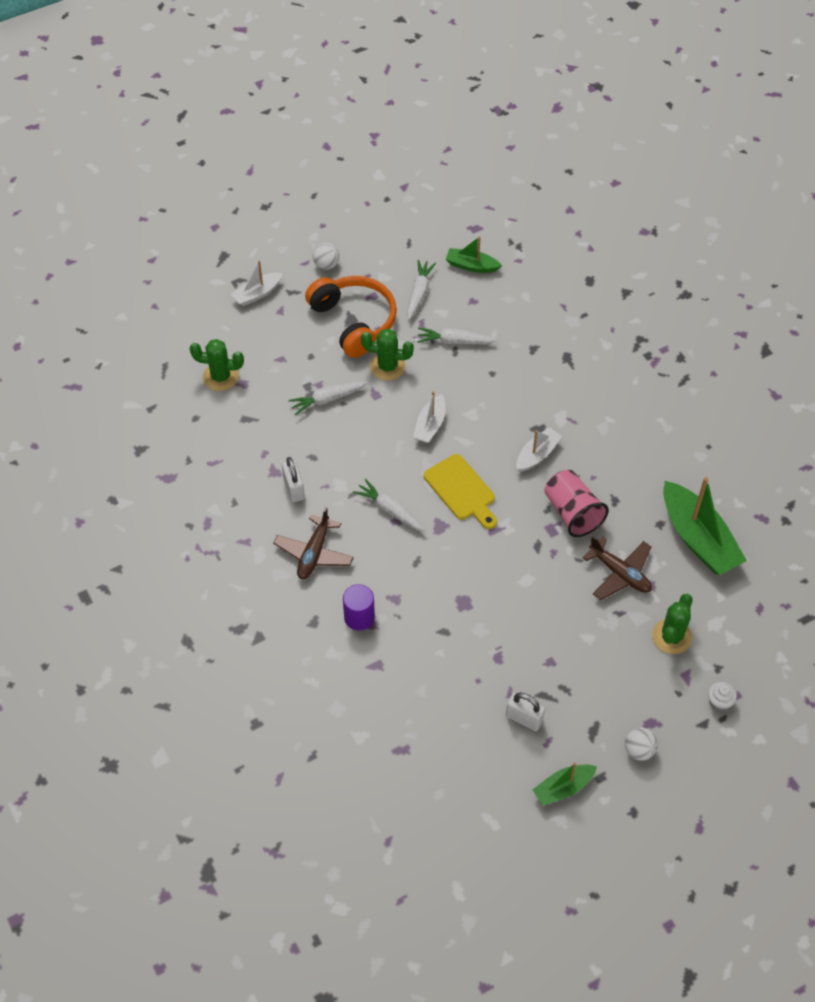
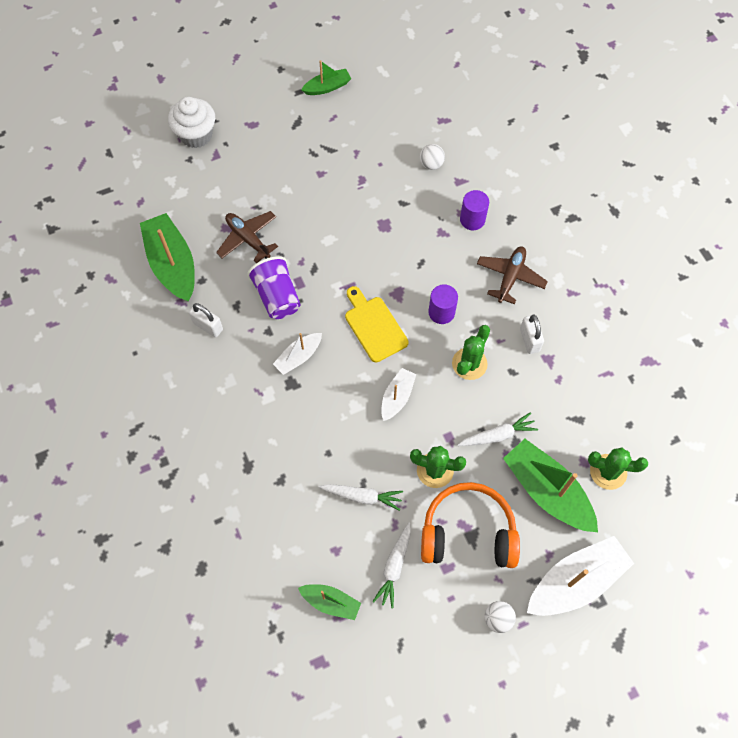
camera: 175 degrees left, 10 degrees up
(257, 294) = (576, 581): white boat -> white boat, size x1.85
(280, 358) = (547, 491): none -> green boat
(354, 321) = (468, 532): orange headphones -> orange headphones turned 120 degrees clockwise
(390, 510) = (441, 312): white carrot -> purple cylinder
(524, 718) = (348, 134): white padlock -> white padlock (208, 326)
(572, 513) = (277, 296): pink cup -> purple cup
(639, 750) = (266, 107): white ball -> white ball (431, 164)
(671, 636) = (219, 185): green cactus -> green cactus (469, 364)
(719, 702) = (196, 135): white cupcake -> white cupcake, size x2.09

